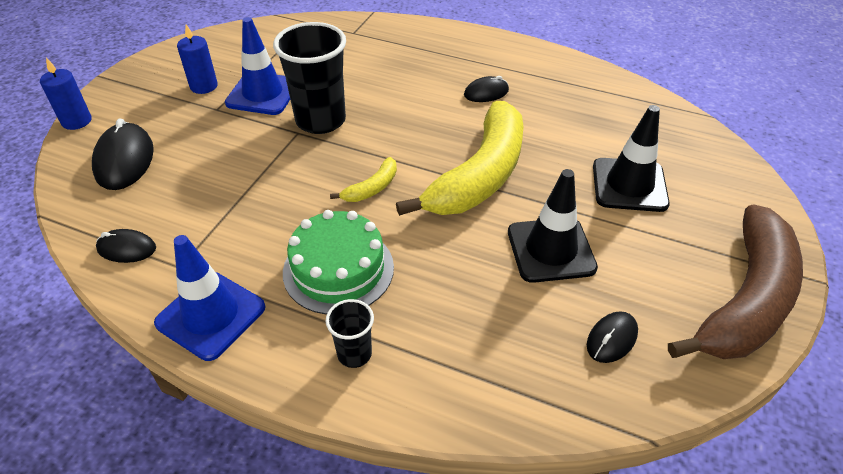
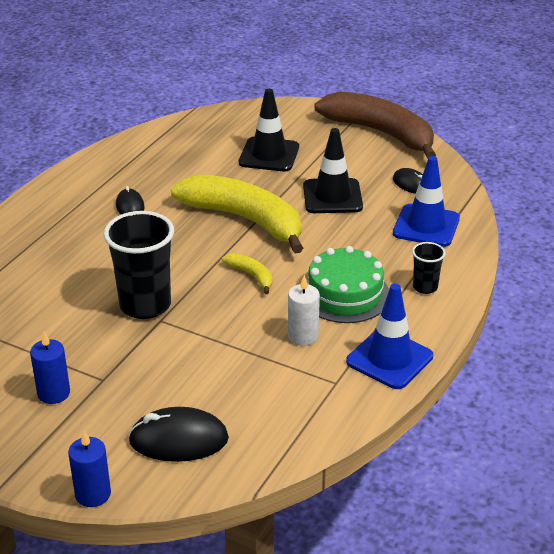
camera: 85 degrees left, 10 degrees down
(126, 249) = (311, 418): black mouse -> none
(262, 235) = (303, 336): none -> white candle
(263, 94) = (84, 346): blue traffic cone -> blue traffic cone (426, 226)

